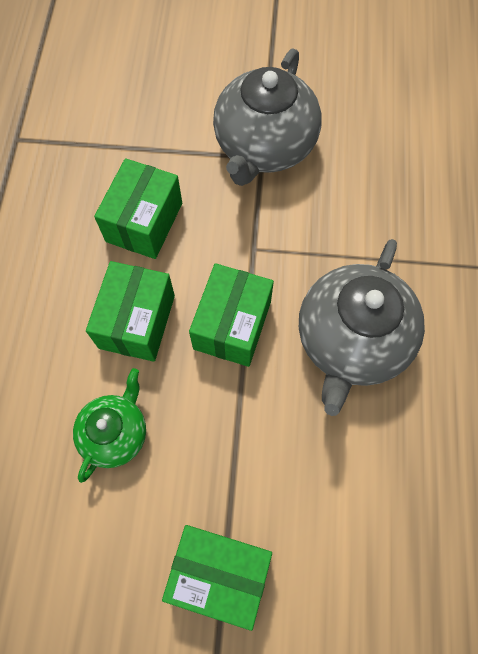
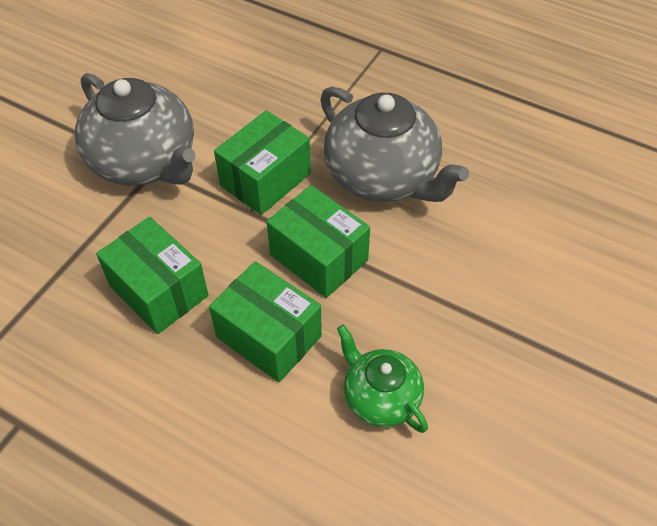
camera: 65 degrees left, 15 degrees down
(219, 572) = (553, 355): green box -> green box (265, 179)

